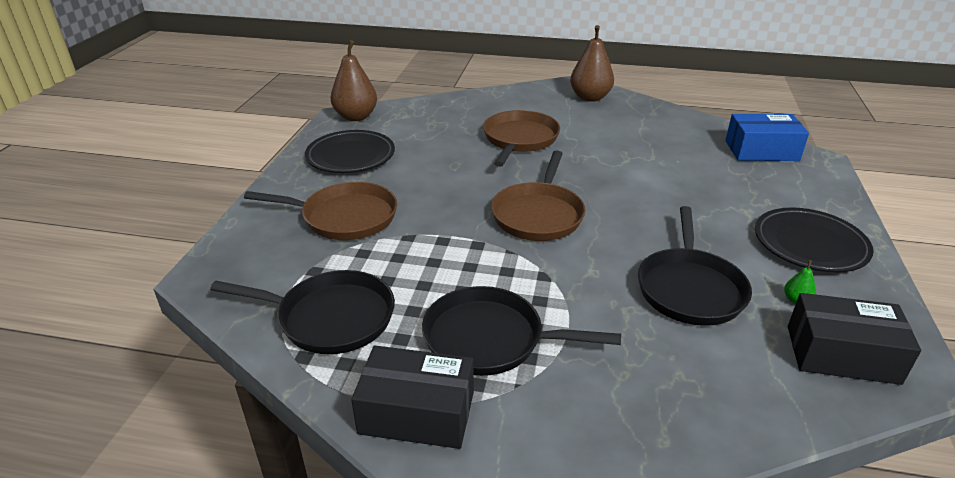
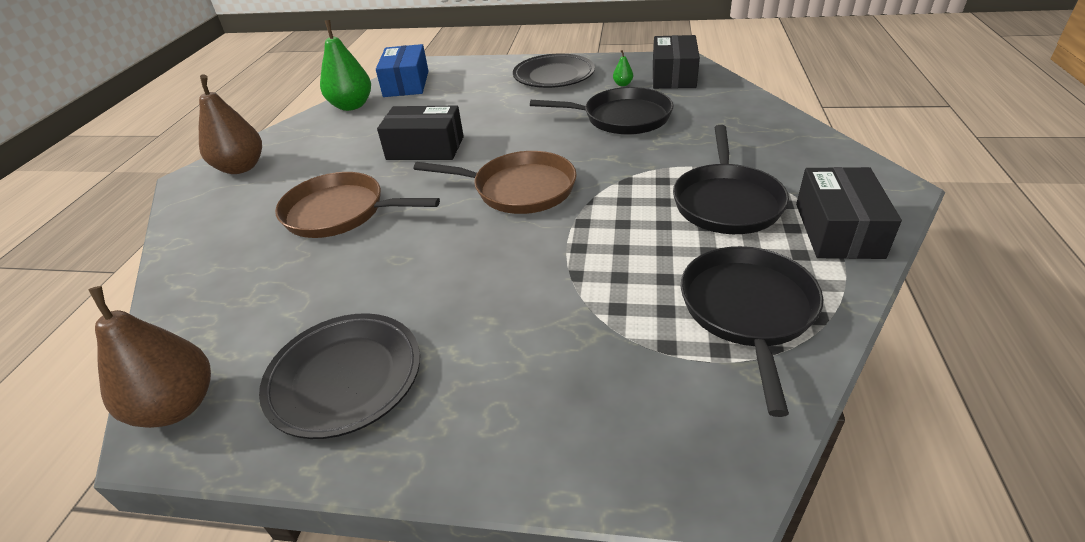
camera: 90 degrees left, 5 degrees up
(345, 217) = (535, 344): brown pan -> none
(617, 167) = (425, 148): none -> black box
(703, 128) = (352, 106): none -> green pear

